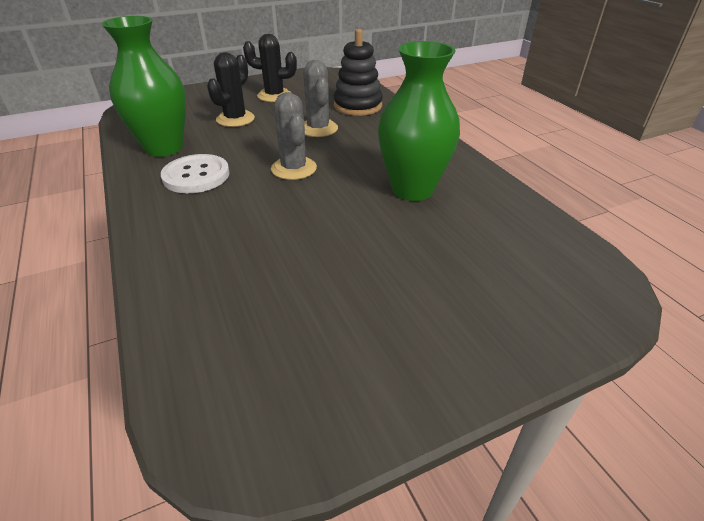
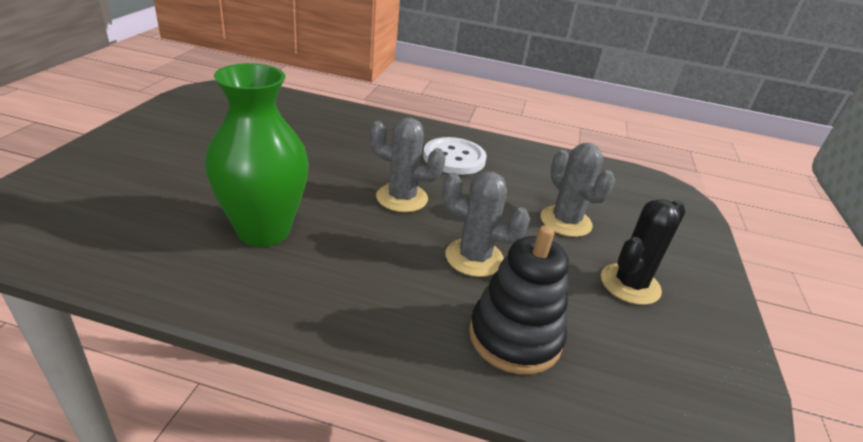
camera: 125 degrees right, 5 degrees down
(164, 148) = (529, 165): green vase -> none
(235, 119) = (565, 221): black cactus -> grey cactus

